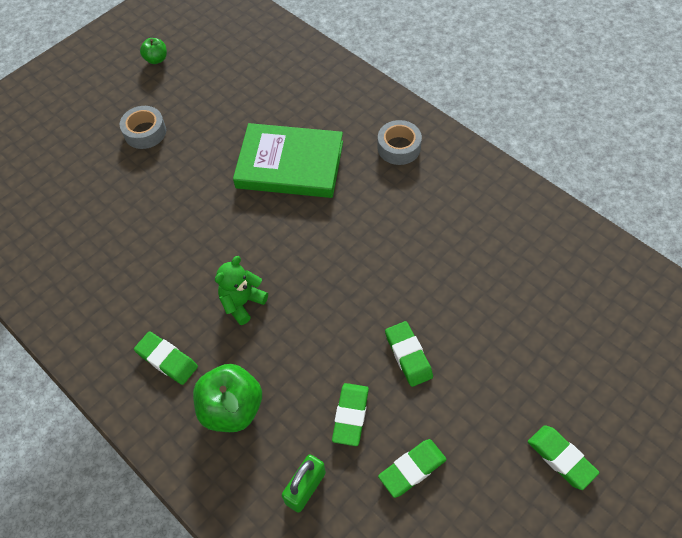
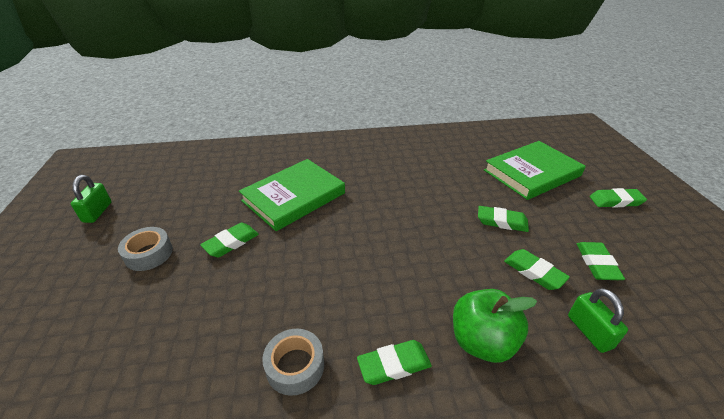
camera: 55 degrees left, 20 degrees down
(156, 59) = (97, 212): green apple -> green padlock
(198, 170) = (231, 242): none -> green eraser
(242, 303) = (383, 280): green teddy bear -> none
(399, 147) = (342, 153): grey tape -> grey tape (295, 366)
(540, 346) = (532, 173): none -> green book

